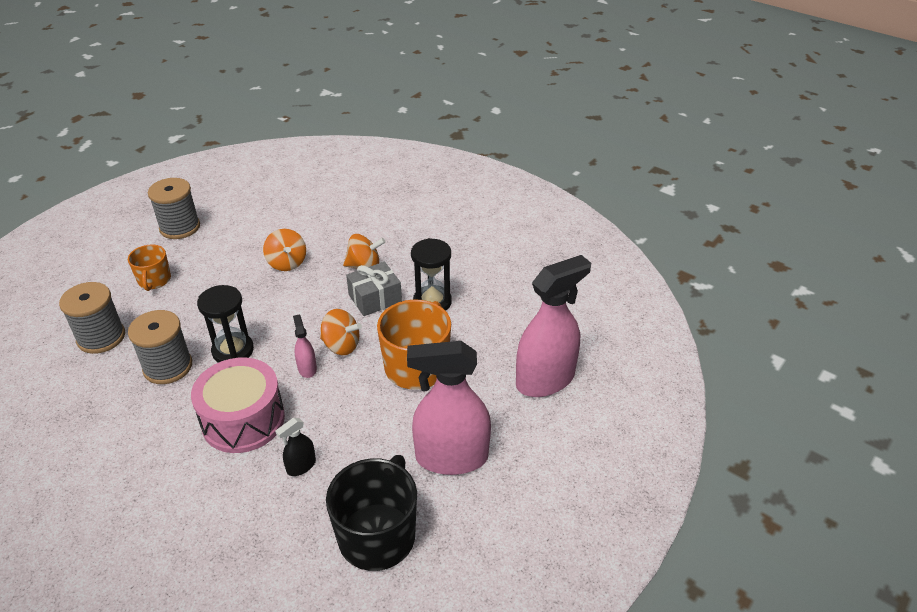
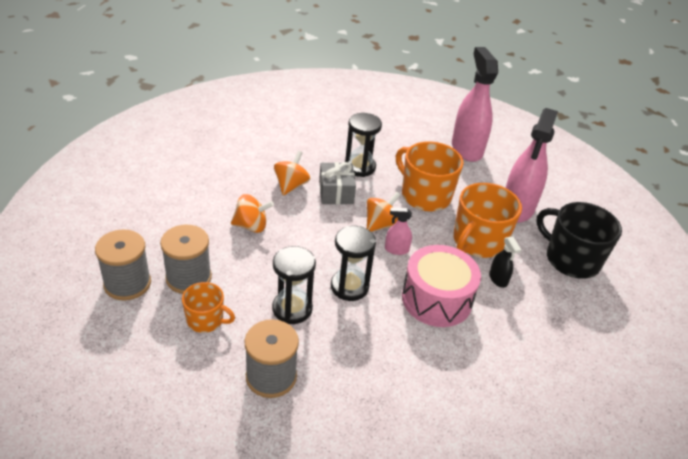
camera: 70 degrees left, 0 degrees up
(168, 367) = (345, 333): grey spool -> grey spool (188, 278)
(187, 323) = (292, 309): none -> black hourglass
(360, 433) = (478, 241): none -> orange mug

